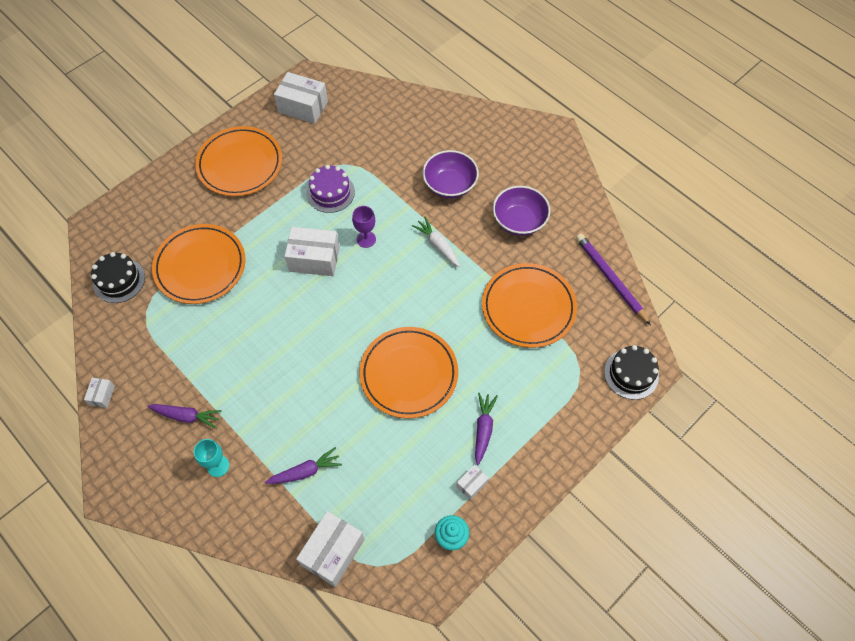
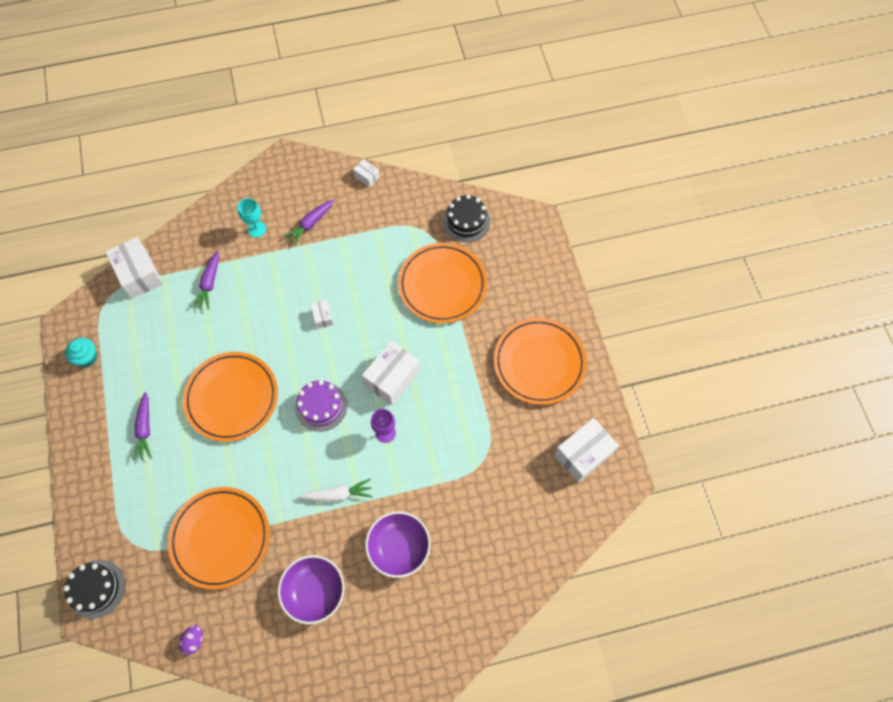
camera: 120 degrees right, 5 degrees up
(330, 192) = (458, 427): purple cake -> purple cake (321, 406)
(471, 484) = (111, 394): white box -> white box (323, 317)
(483, 429) = (145, 429): purple carrot -> purple carrot turned 45 degrees clockwise
(610, 279) = (194, 640): purple pencil -> purple egg

